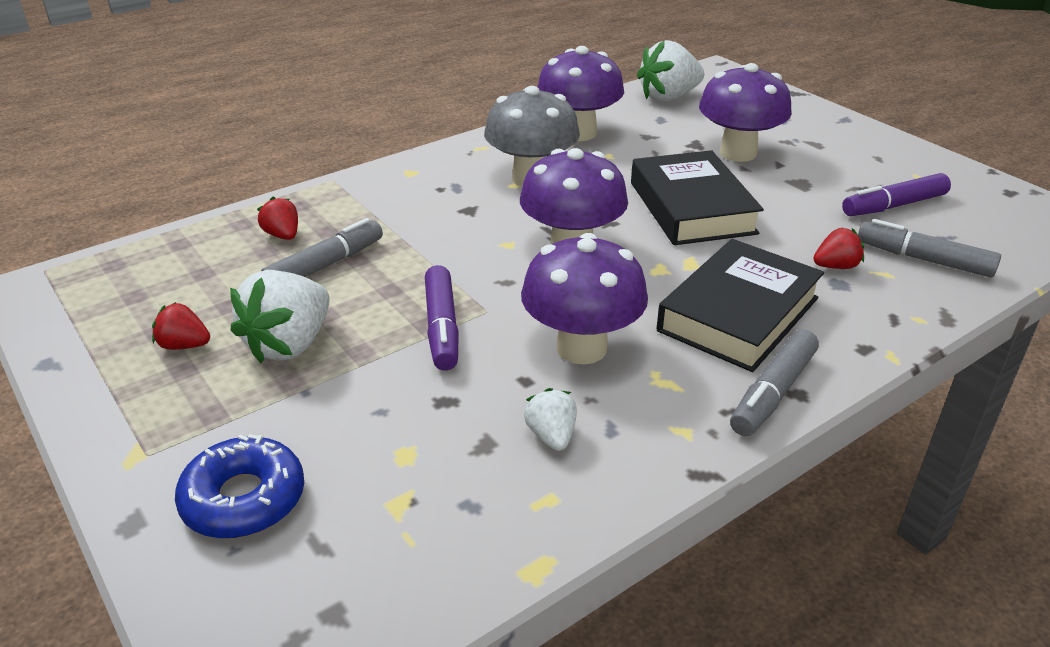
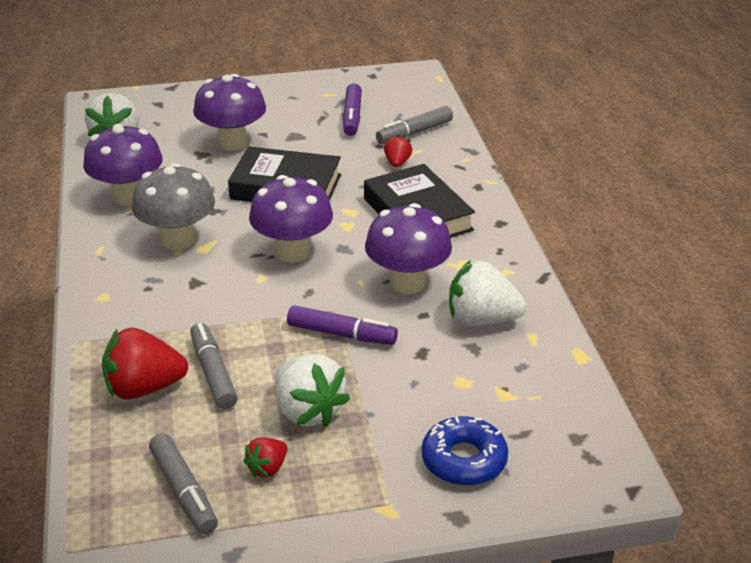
camera: 65 degrees left, 0 degrees up
(283, 235) = (144, 388): red strawberry -> red strawberry, size x1.90
(551, 436) = (481, 319): white strawberry -> white strawberry, size x1.90
(773, 393) = (495, 230): grey marker -> grey marker (184, 491)

